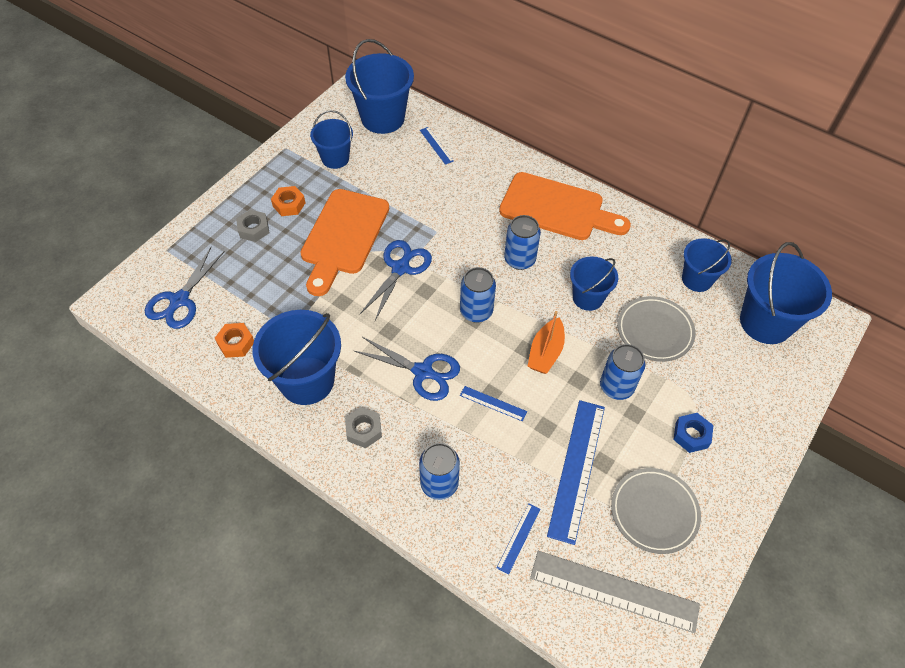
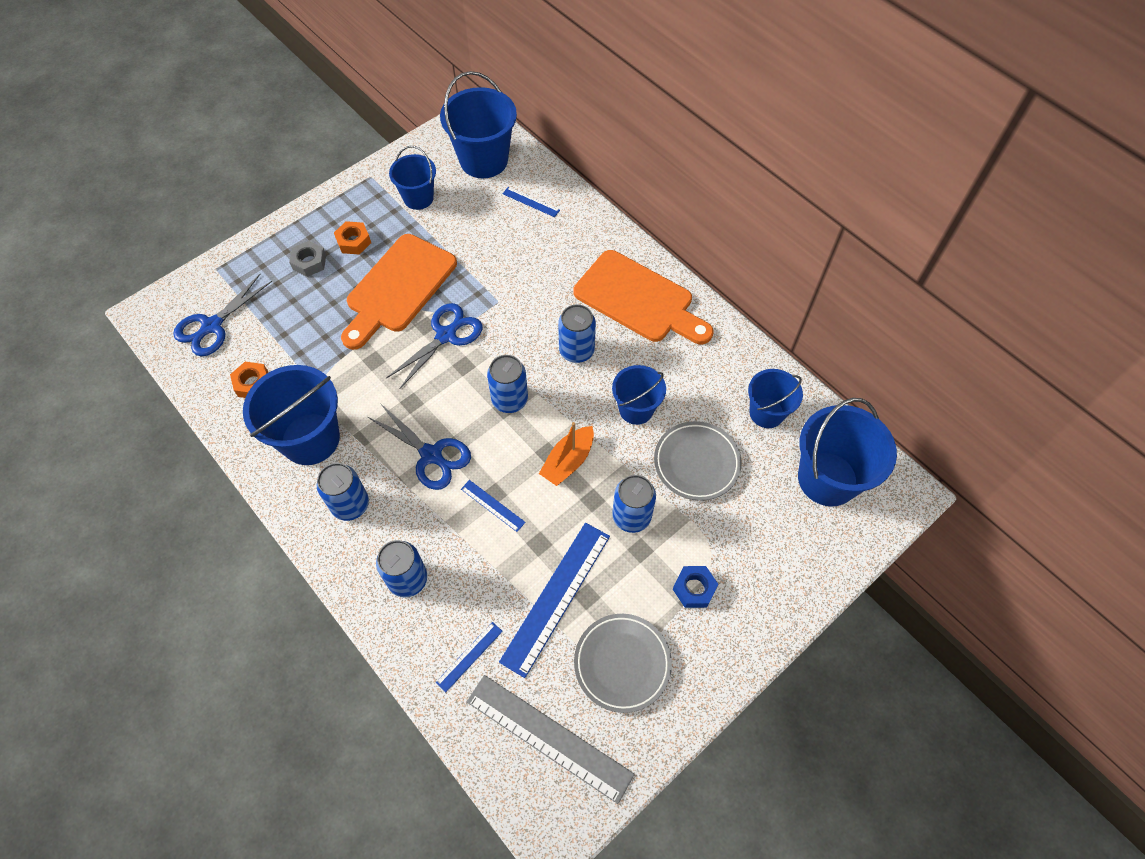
camera: 15 degrees right, 5 degrees up
(364, 430) = (350, 505): grey nut -> blue can
(436, 145) = (531, 202): blue ruler -> blue ruler turned 45 degrees counterclockwise

